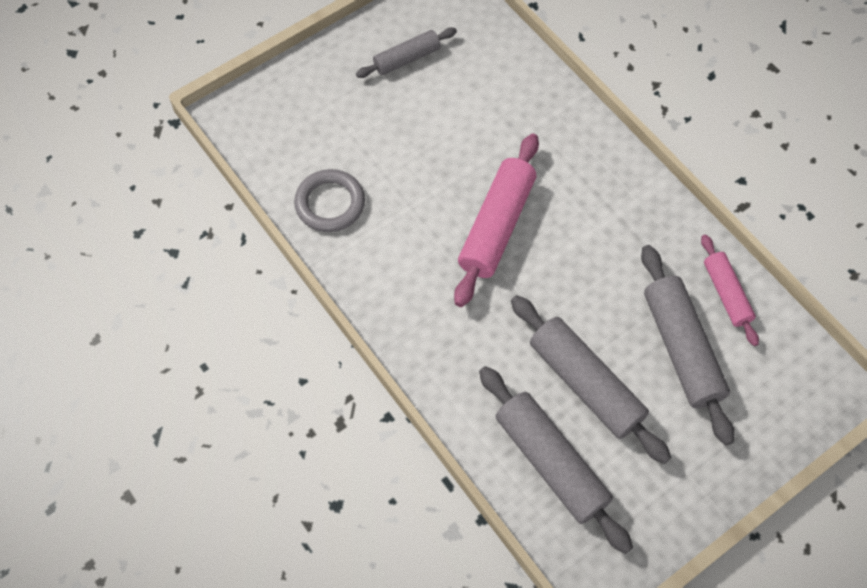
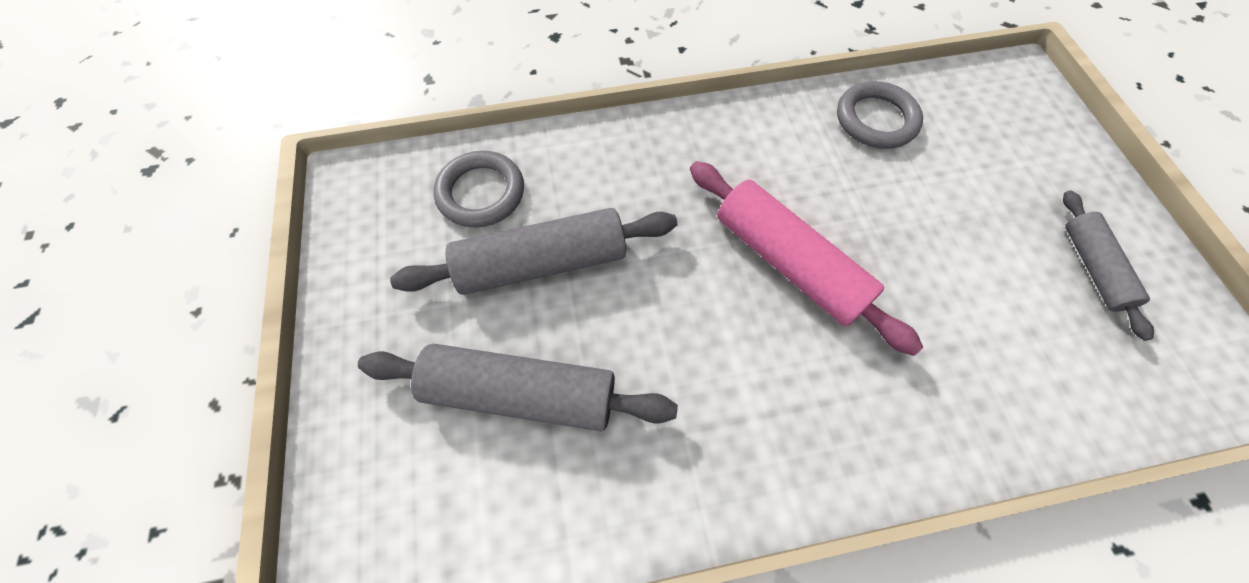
camera: 115 degrees right, 0 degrees up
(551, 462) = (481, 193): grey rolling pin -> grey ring
(726, 294) = (562, 504): pink rolling pin -> none

